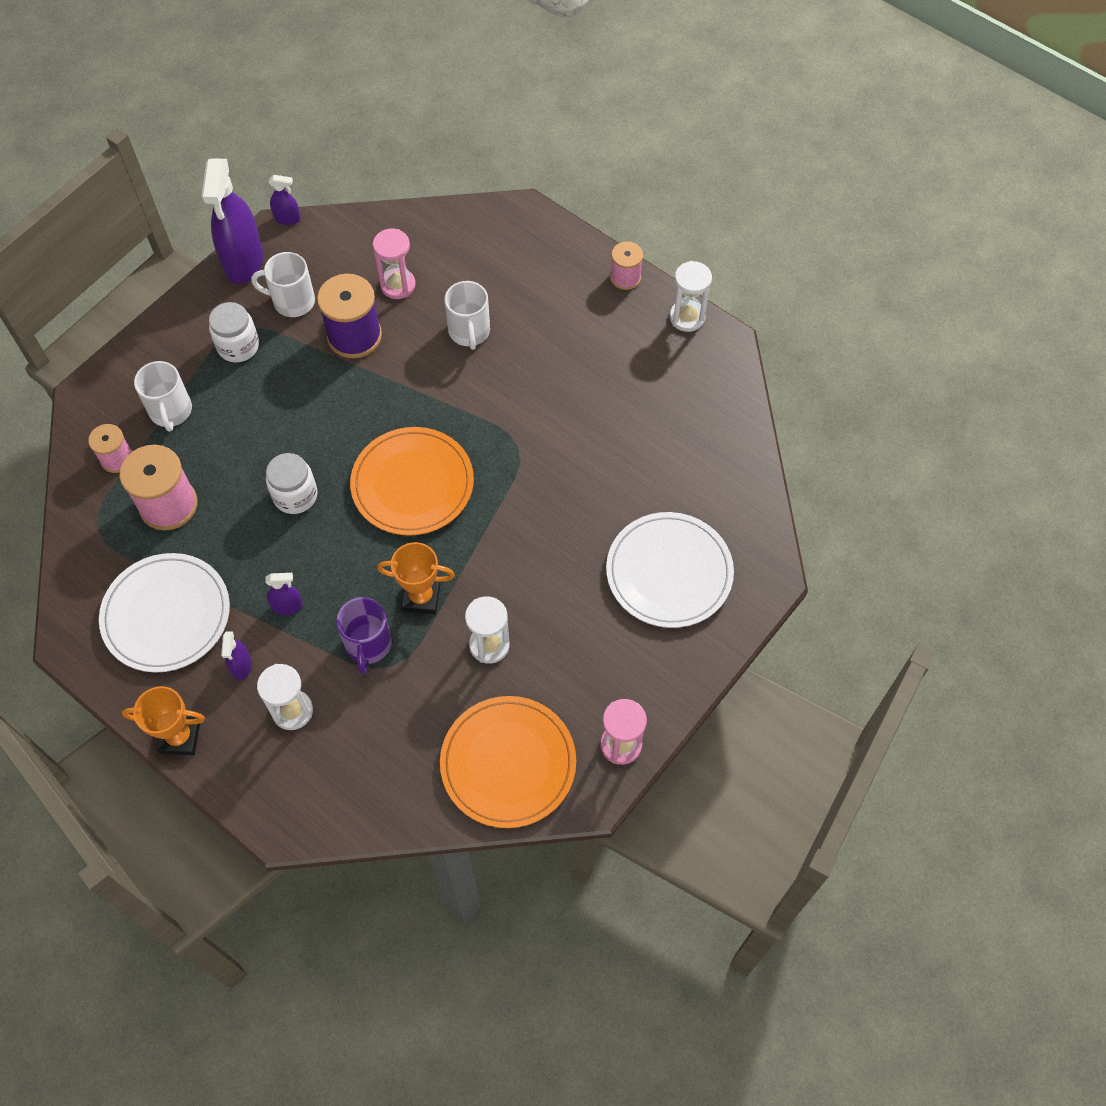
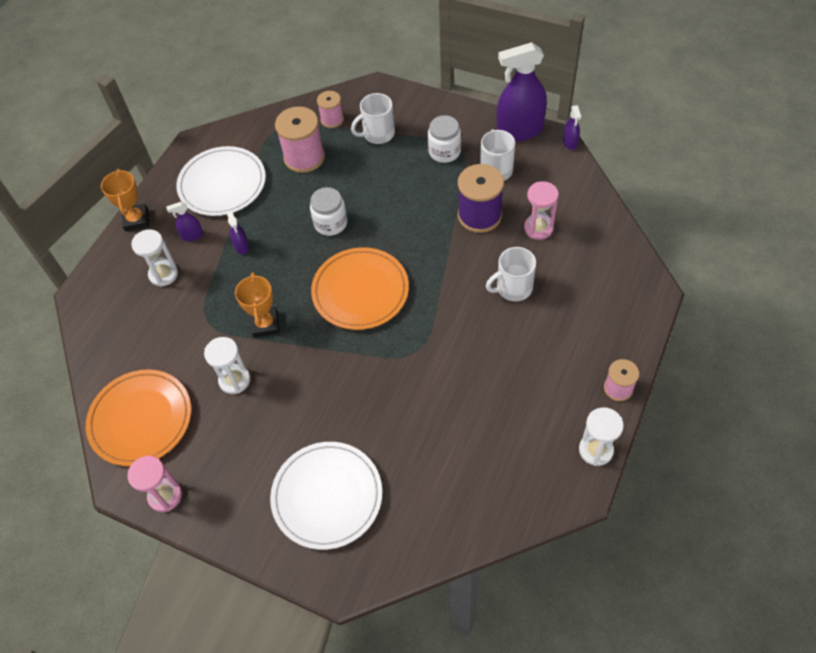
camera: 80 degrees right, 5 degrees down
(368, 645) = (221, 303): purple mug -> none

